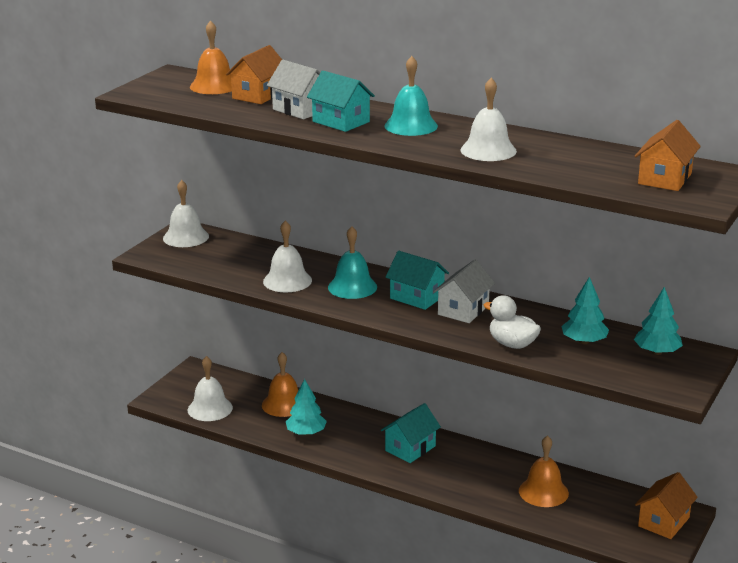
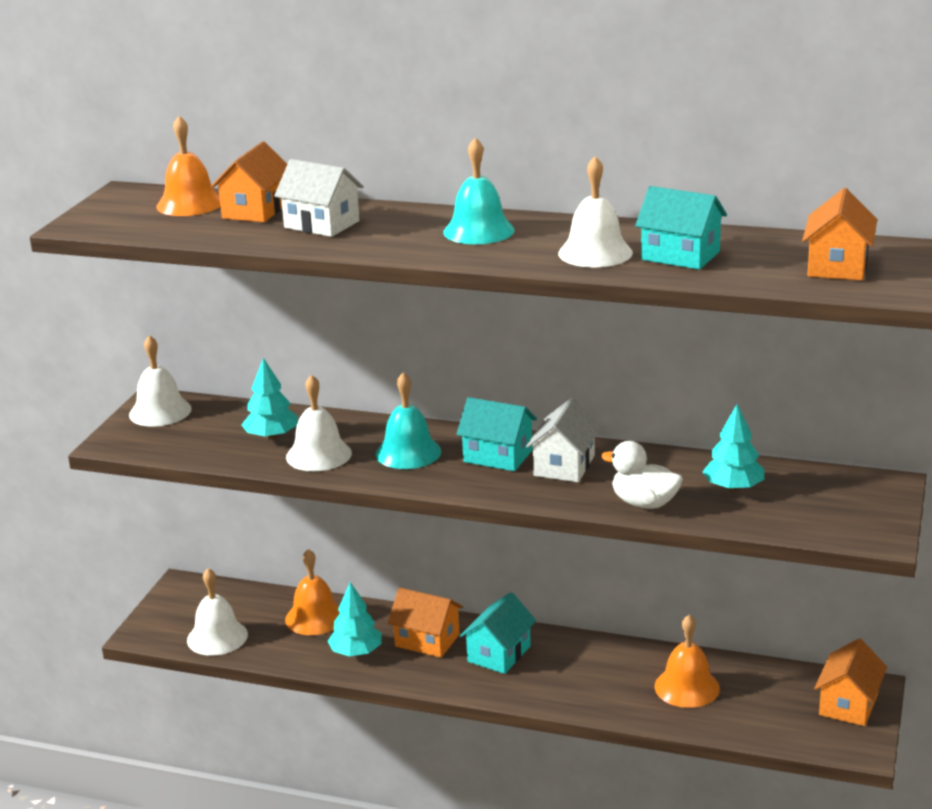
camera: 10 degrees left, 0 degrees up
(341, 122) = (383, 235): turquoise house -> turquoise house (680, 255)
(360, 431) = (427, 640): none -> orange house
(657, 352) = (829, 490): turquoise tree -> turquoise tree (271, 436)

